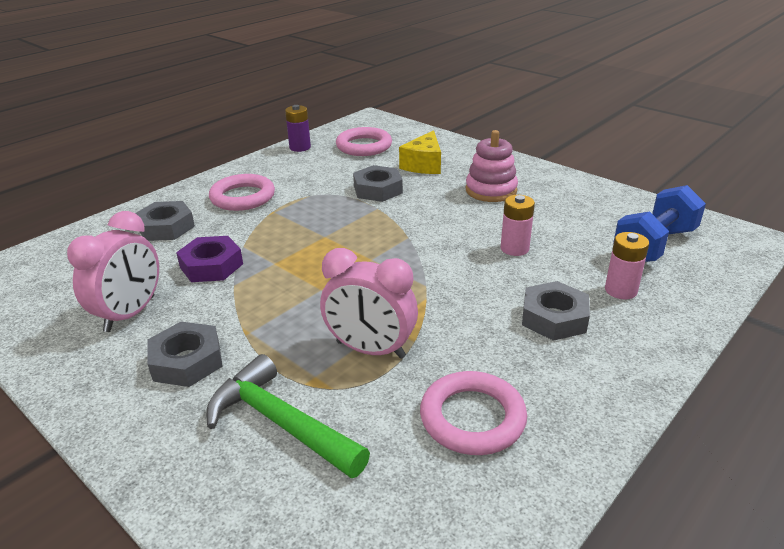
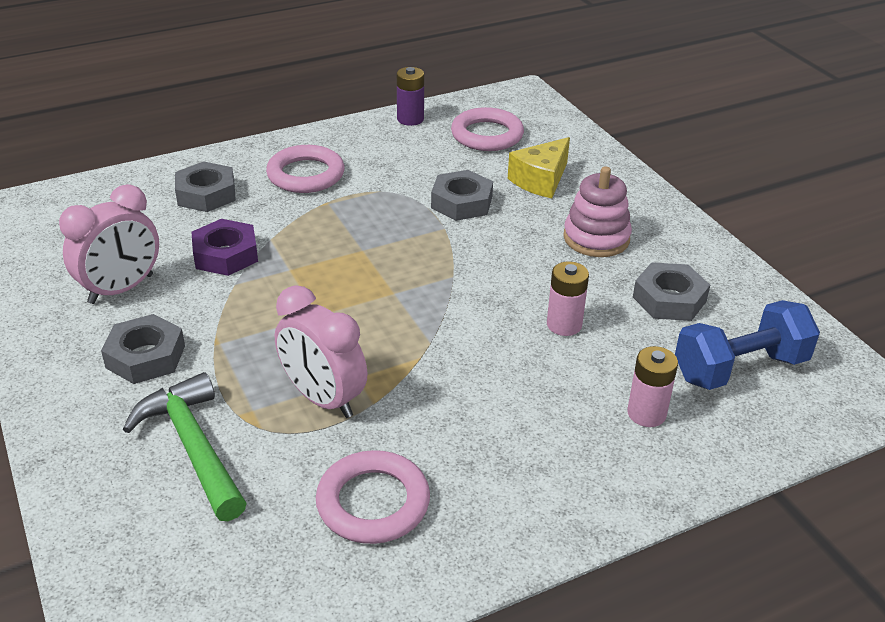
camera: 20 degrees right, 5 degrees up
(554, 318) = (541, 423): grey nut -> grey nut (669, 299)

